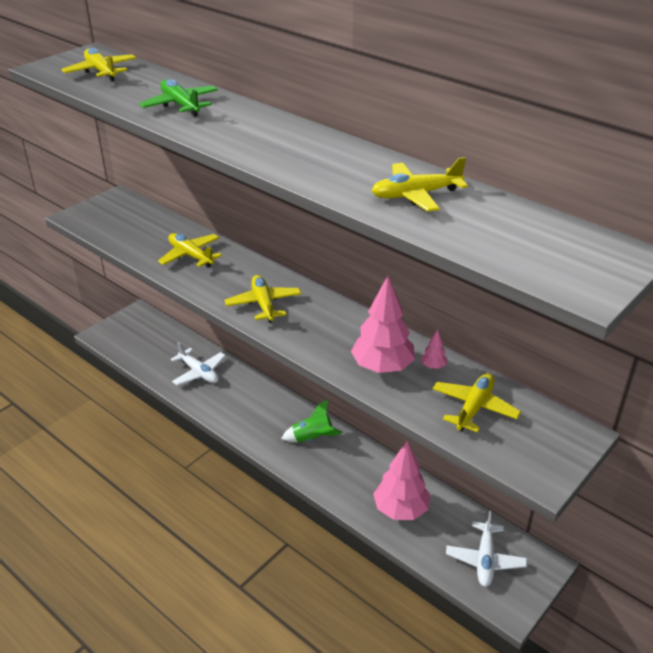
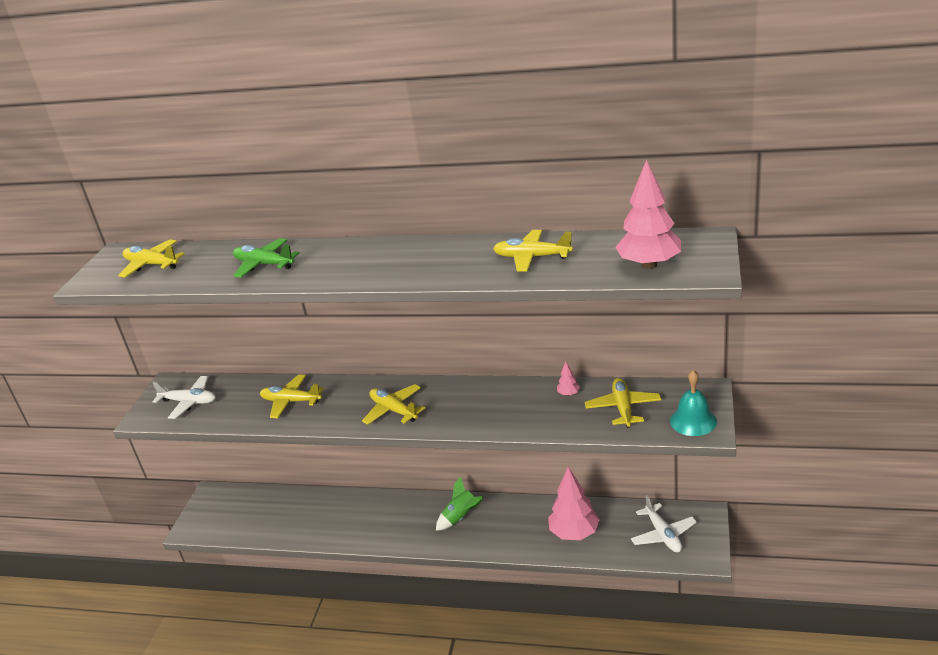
camera: 25 degrees left, 5 degrees down
(199, 372) = (315, 515): white plane -> white plane (189, 402)
(382, 367) = (532, 412): pink tree -> pink tree (649, 264)
(416, 195) = (532, 257): yellow plane -> yellow plane turned 60 degrees clockwise
(535, 459) = (693, 421): none -> turquoise bell

